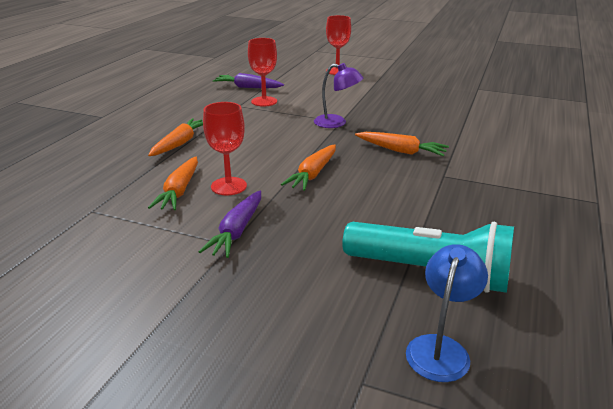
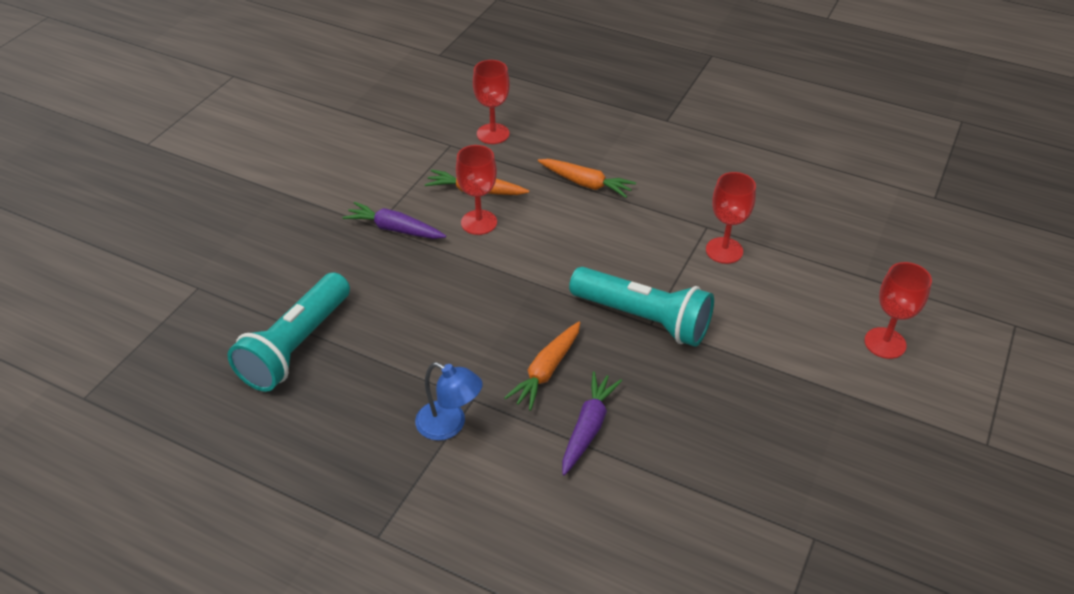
camera: 95 degrees right, 15 degrees up
(83, 188) = (493, 134): none -> red goblet
(248, 87) = (782, 235): purple carrot -> purple carrot (588, 428)
(313, 174) = (495, 285): orange carrot -> none
(337, 123) = (643, 319): purple lamp -> turquoise flashlight
(440, 348) = (210, 332): blue lamp -> blue lamp (449, 425)

